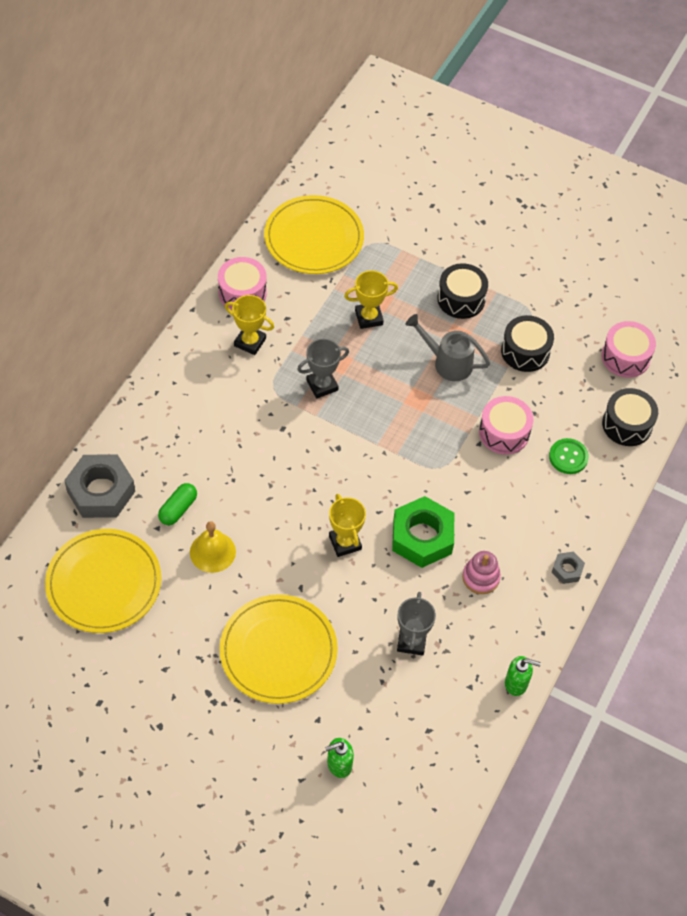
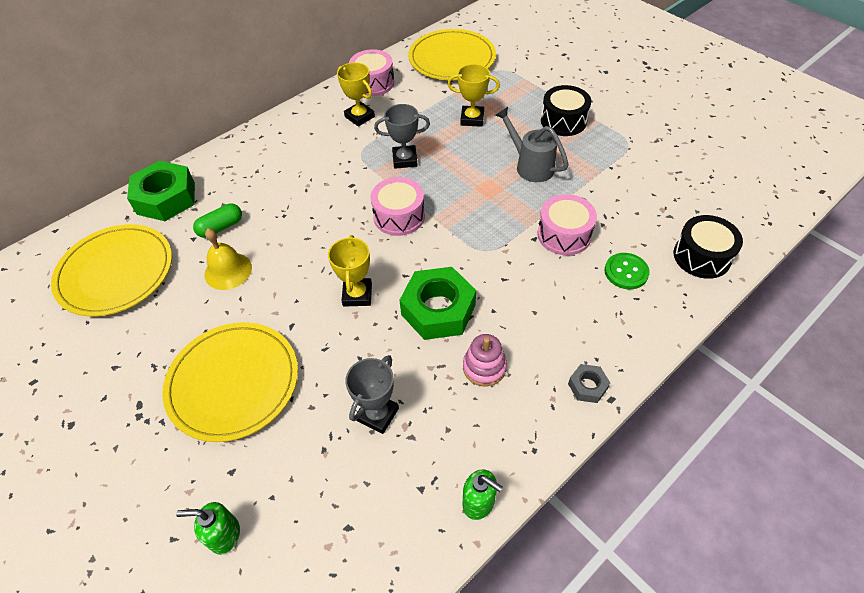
camera: 25 degrees right, 5 degrees down
(101, 491) = (166, 198): grey nut -> green nut
(525, 351) = (611, 172): black drum -> none
(625, 357) = (716, 197): pink drum -> pink drum (399, 216)

